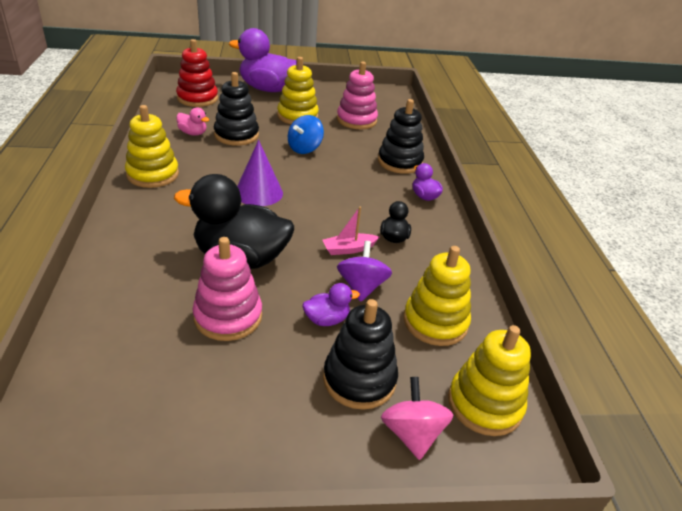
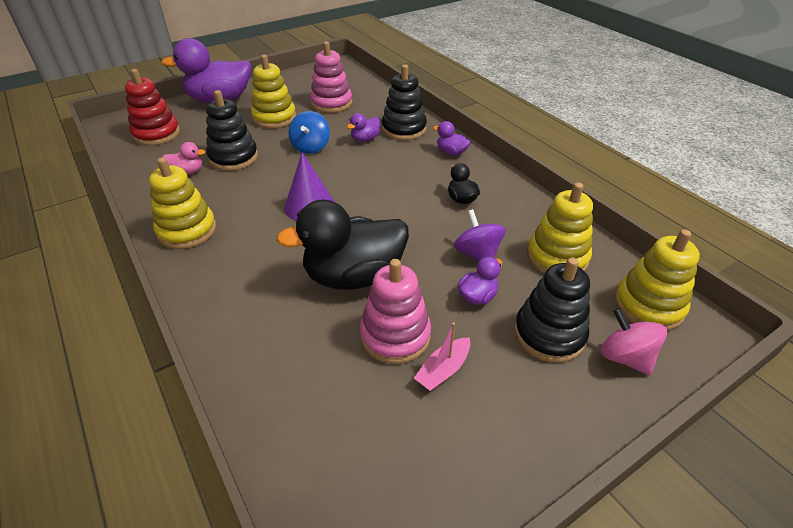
camera: 25 degrees left, 5 degrees up
(348, 249) = (436, 225): pink boat -> pink boat (443, 370)
(356, 158) = (365, 139): none -> purple duck

